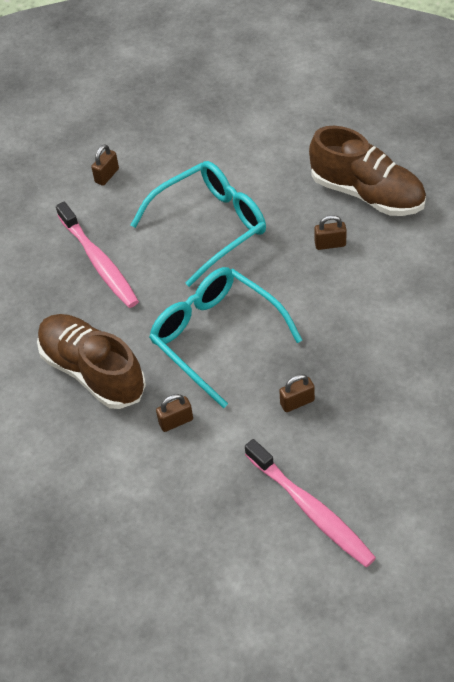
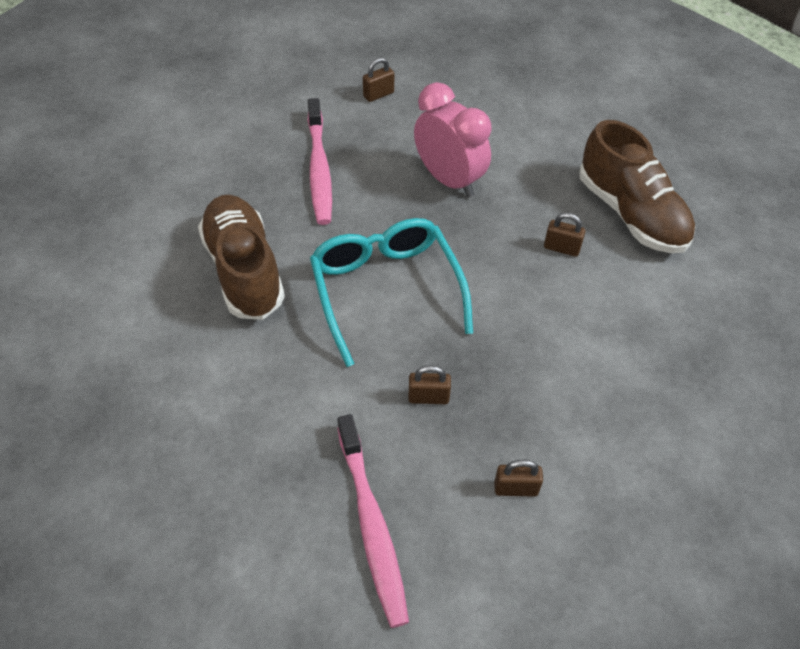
camera: 20 degrees right, 0 degrees up
(176, 421) = (291, 358): brown padlock -> brown padlock (516, 488)
(211, 226) = (449, 180): turquoise glasses -> pink clock

